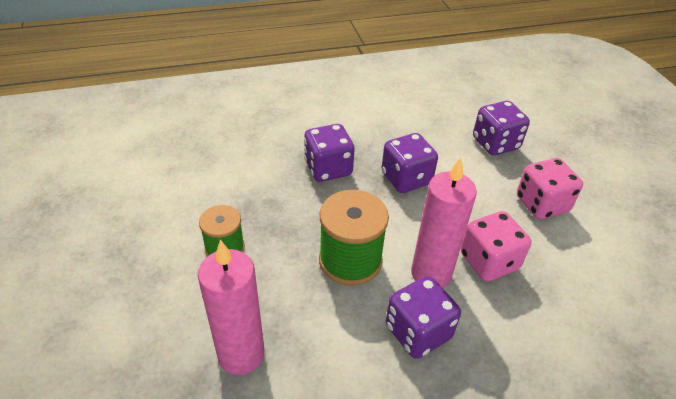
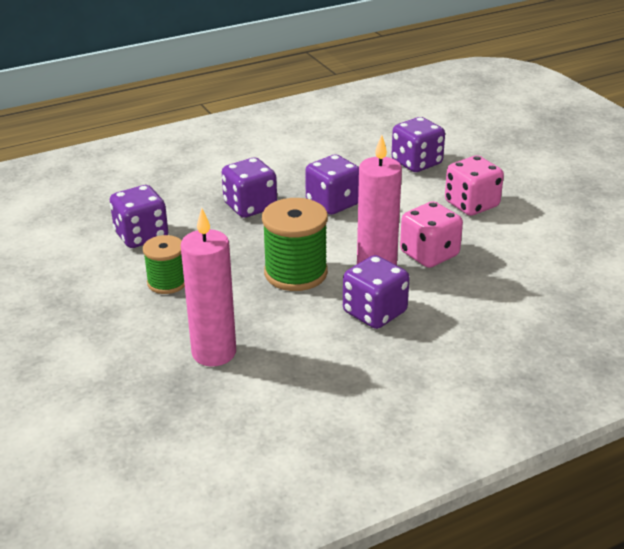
camera: 10 degrees left, 10 degrees down
(219, 186) = (141, 236): none -> purple dice

